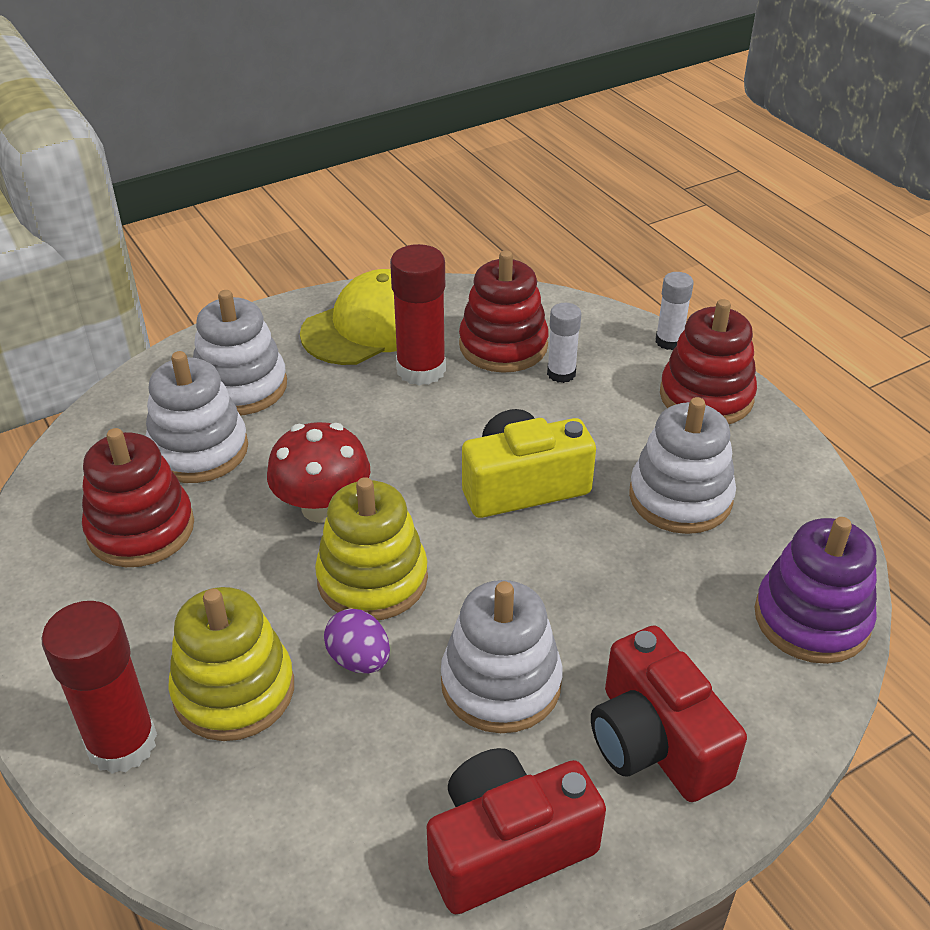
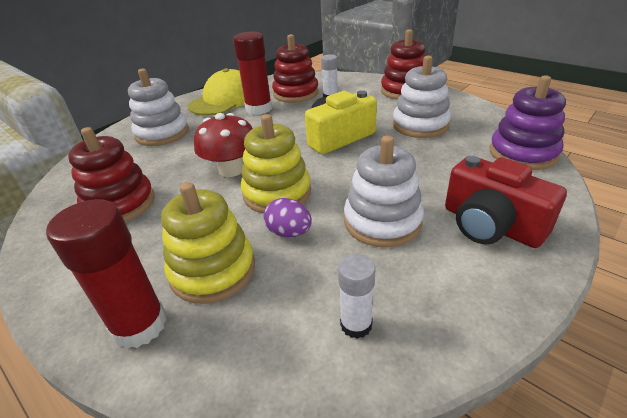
camera: 15 degrees left, 5 degrees down
(199, 450) = (146, 162): white stacking toy -> none
(507, 847) = (446, 307): red camera -> none
(669, 341) = (373, 78): white glue stick -> white glue stick (356, 324)

